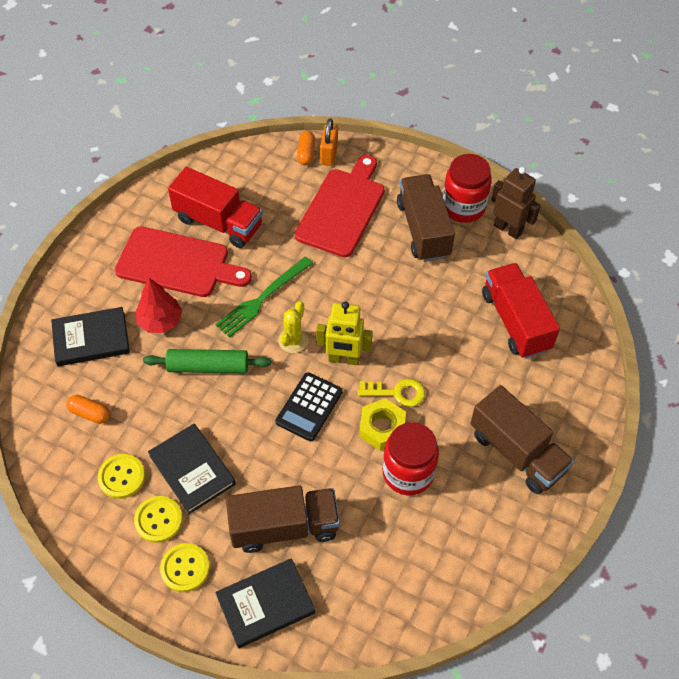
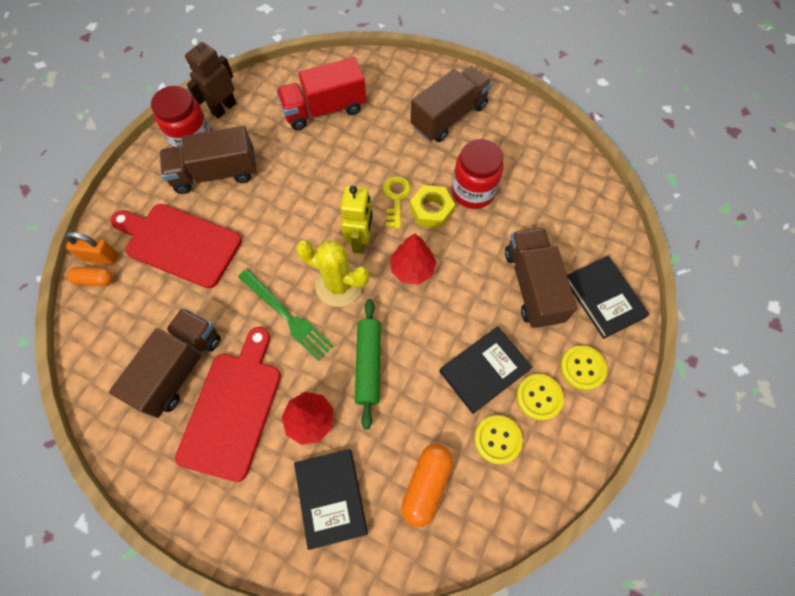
camera: 90 degrees left, 10 degrees up
(90, 413) = (426, 485): orange capsule -> orange capsule, size x1.59
(218, 222) = (179, 368): red truck -> brown truck
(293, 340) = (339, 285): yellow cactus -> yellow cactus, size x1.60
(309, 407) = (412, 269): black calculator -> red tree

